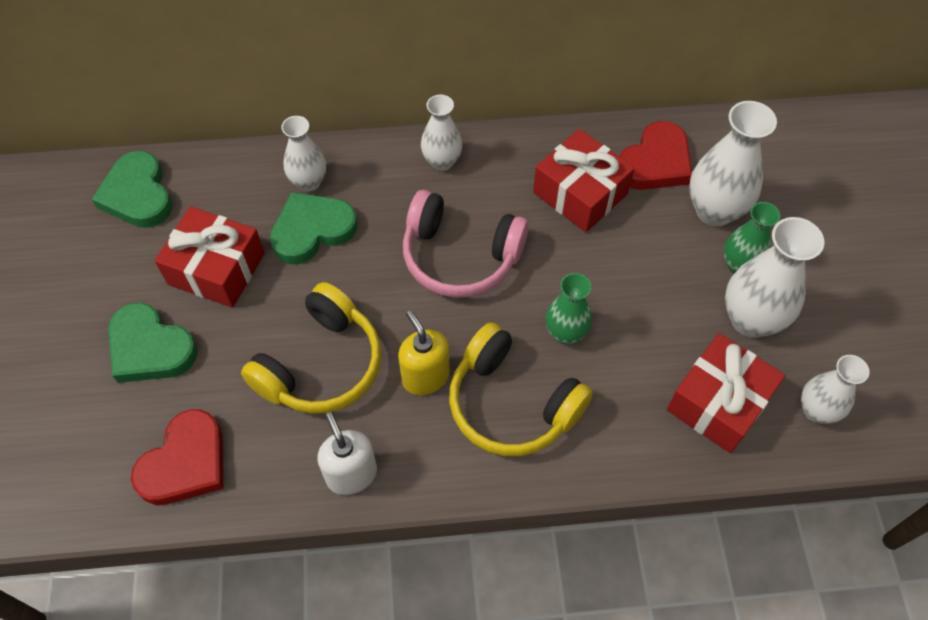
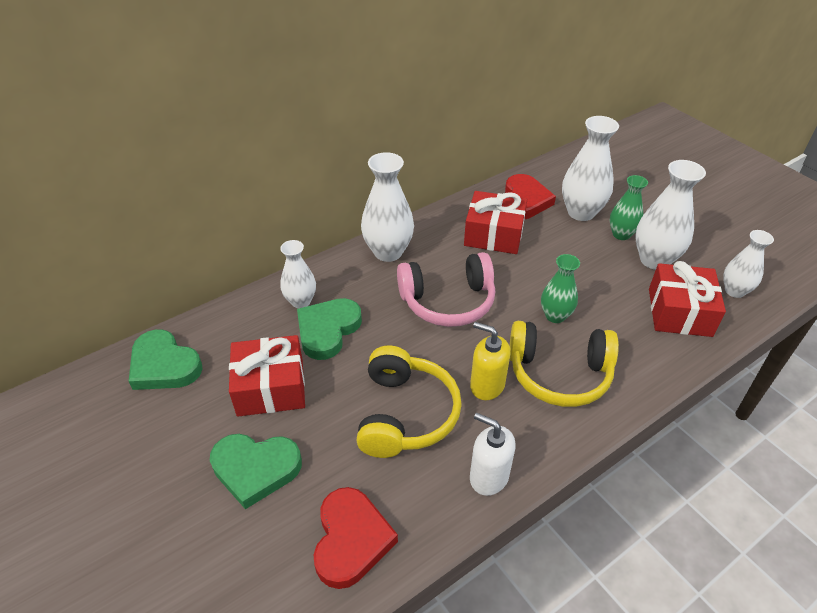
camera: 30 degrees left, 15 degrees down
(442, 161) = (388, 252): white vase -> white vase, size x1.60

